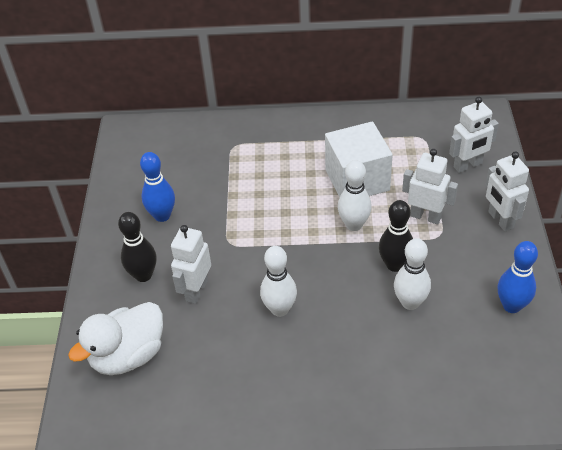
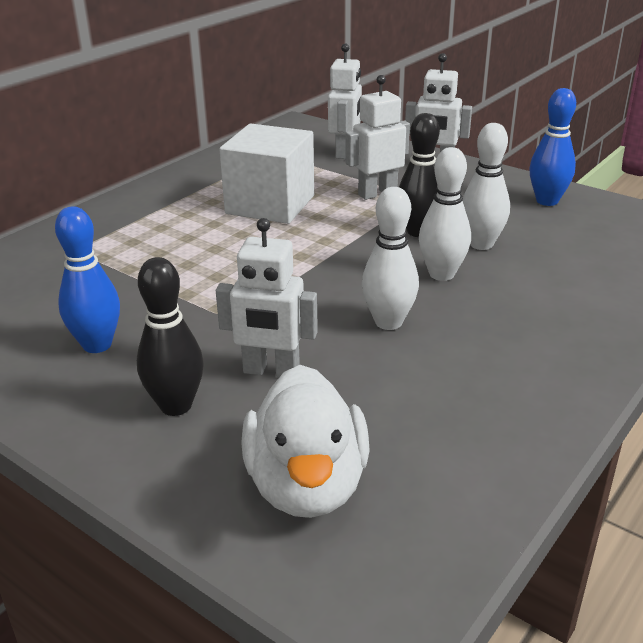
camera: 55 degrees left, 15 degrees down
(196, 290) = (271, 371): white robot -> white robot turned 45 degrees counterclockwise
(354, 225) = (329, 230): white bowling pin -> white bowling pin (441, 274)

